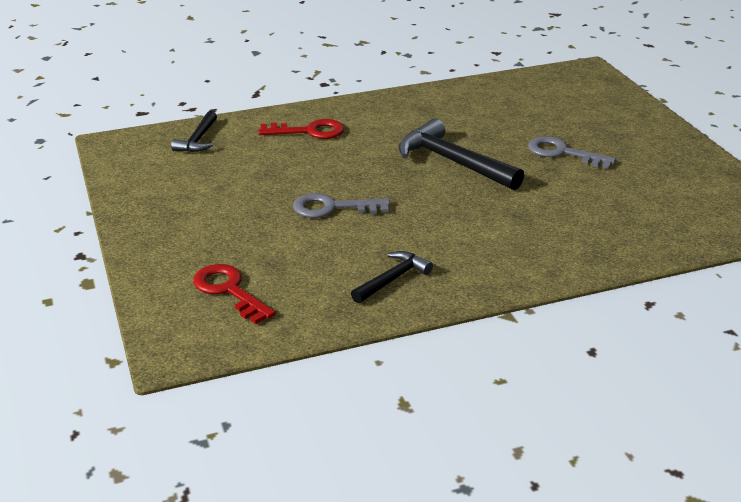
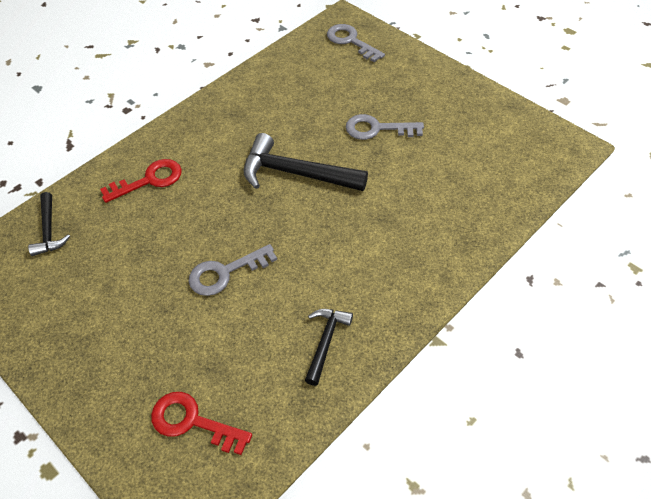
camera: 25 degrees left, 20 degrees up
(584, 87) = (351, 41): none -> grey key

